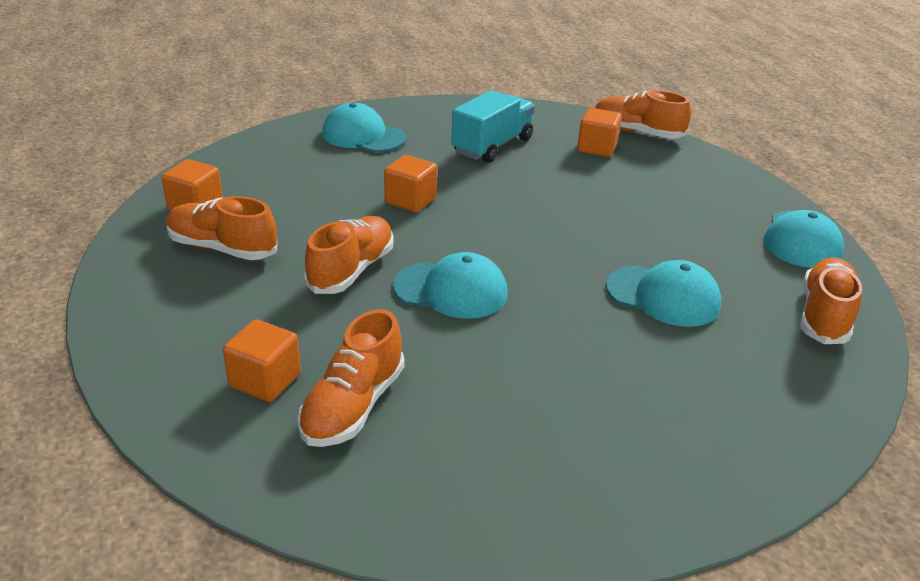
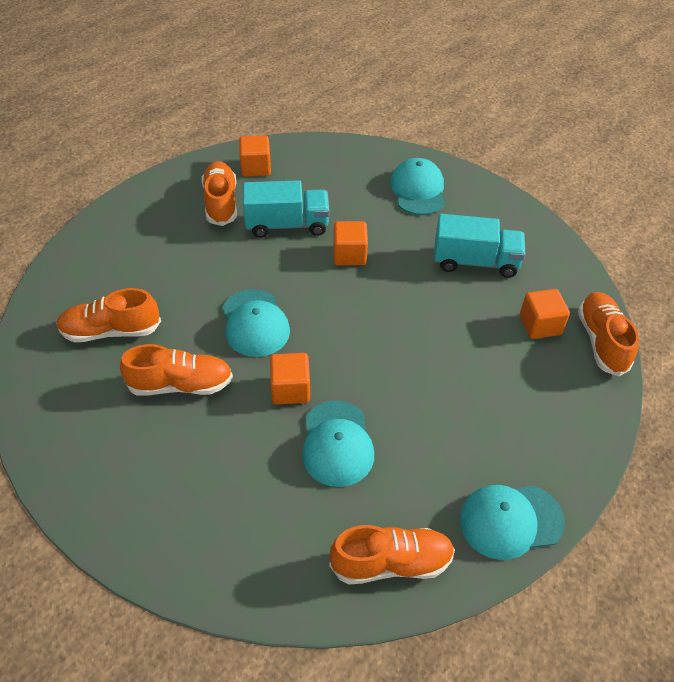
camera: 60 degrees right, 15 degrees up
(265, 380) = (111, 285): orange cube -> orange cube (290, 389)
(319, 219) = (287, 225): none -> turquoise truck
(351, 270) = (241, 267): orange shoe -> orange shoe (180, 384)

